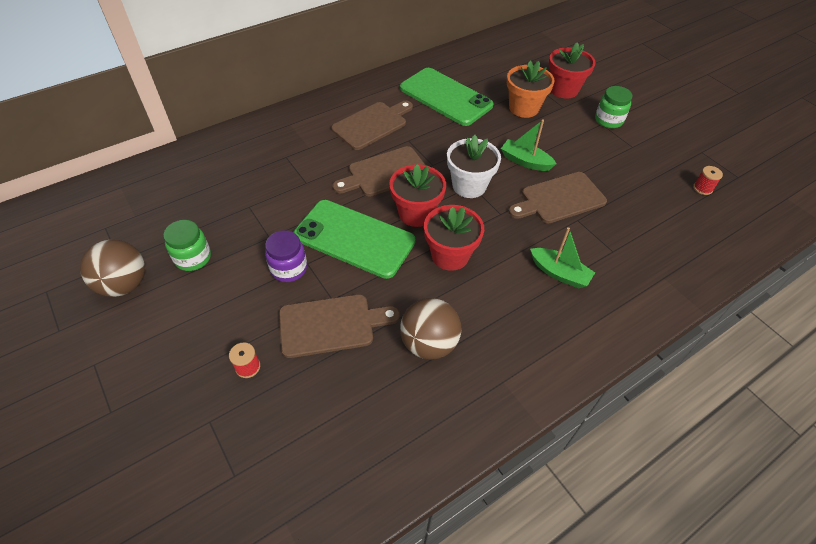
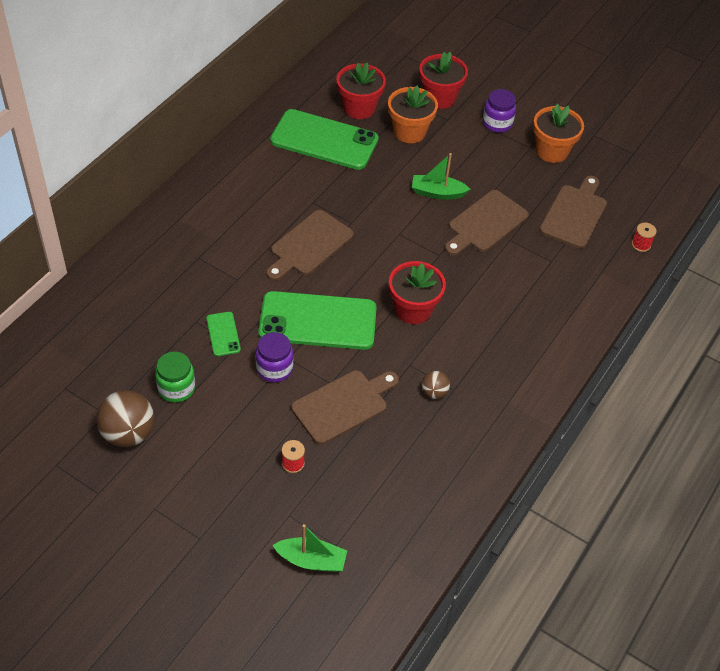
camera: 25 degrees left, 0 degrees up
(264, 224) = (223, 334): none -> green phone
(372, 124) = (266, 195): brown cutting board -> brown cutting board (574, 214)
(416, 213) = (362, 278): red flower pot -> red flower pot (359, 108)
(429, 343) = (434, 392): brown ball -> brown ball, size x0.52
(469, 186) = (397, 235): white flower pot -> none
(559, 273) = (514, 296): green boat -> green boat (311, 560)
(608, 120) = (497, 123): green jar -> purple jar
(653, 155) = (552, 151): none -> orange flower pot
(702, 188) = (606, 174): red spool -> red spool (641, 244)

